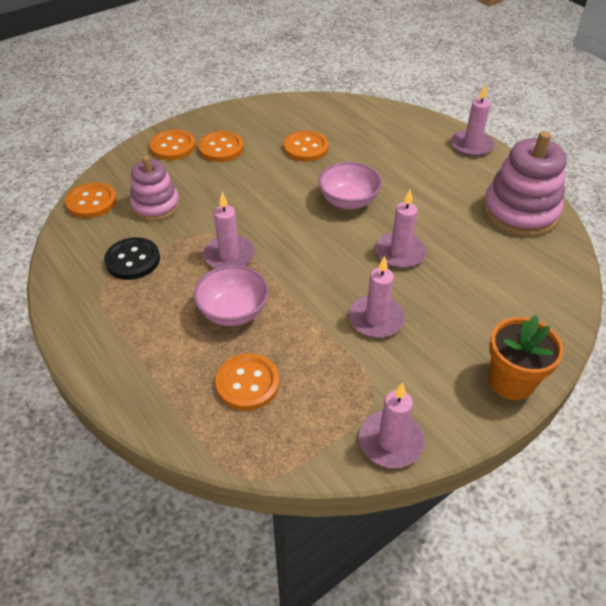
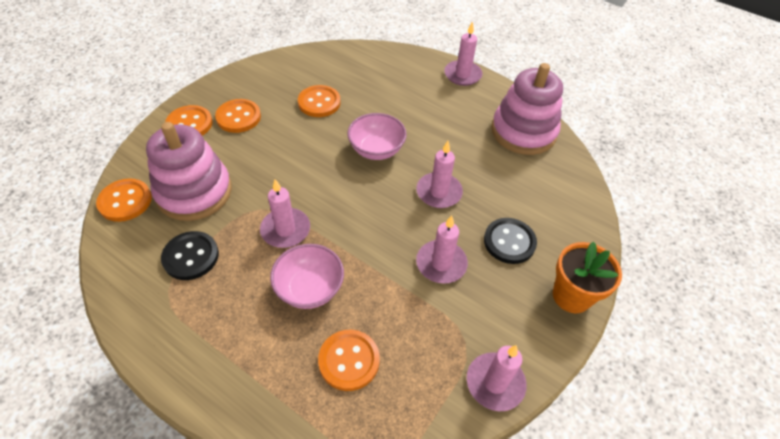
camera: 20 degrees left, 5 degrees up
(156, 206) = (194, 192): pink stacking toy -> pink stacking toy, size x1.54
(460, 315) = (509, 242): none -> black button

